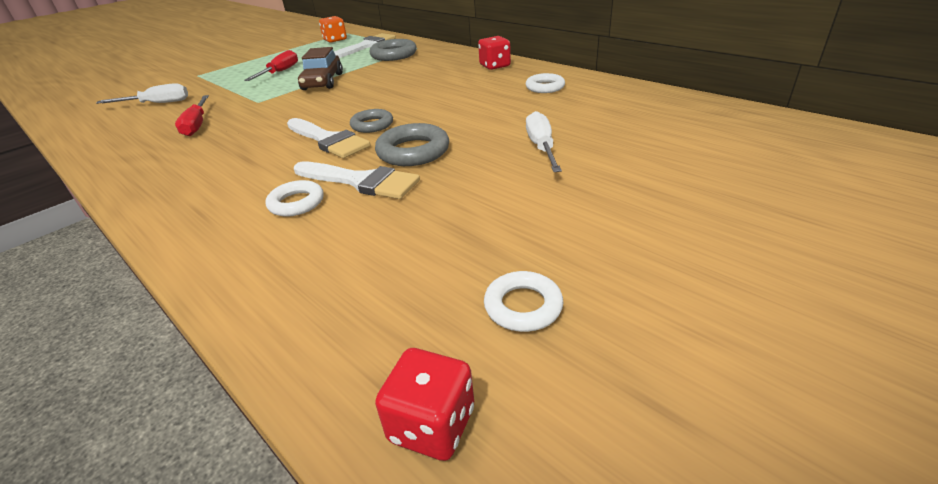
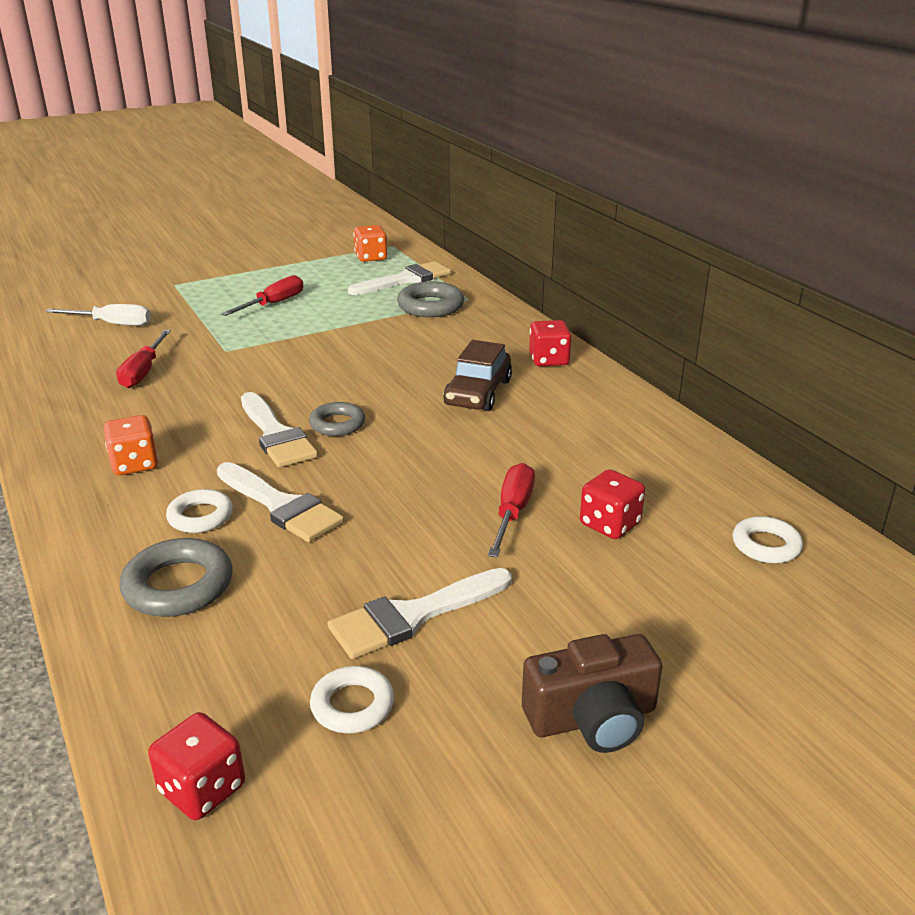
camera: 15 degrees right, 5 degrees down
(219, 181) = (134, 464): none -> orange dice
(323, 82) = (316, 335): brown car -> brown car (478, 393)
(413, 151) = (361, 478): grey ring -> grey ring (178, 585)
(521, 227) = (413, 616): none -> white brush
(541, 147) = (512, 512): white screwdriver -> red screwdriver
(545, 87) = (587, 416): white ring -> white ring (766, 545)
(614, 139) = (610, 524): none -> red dice
(721, 260) = (592, 718): none -> brown camera

